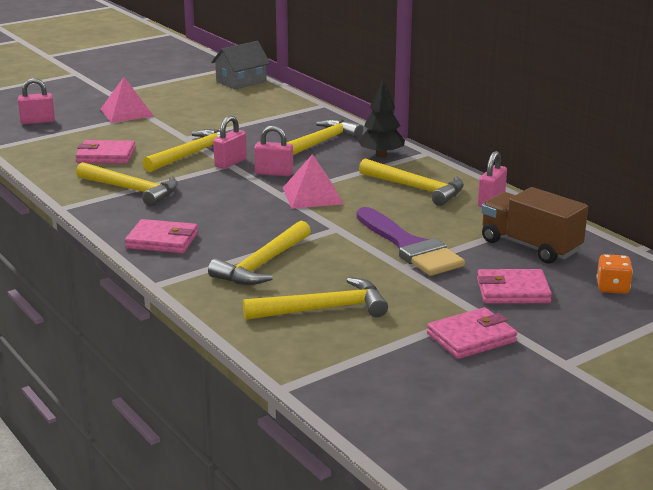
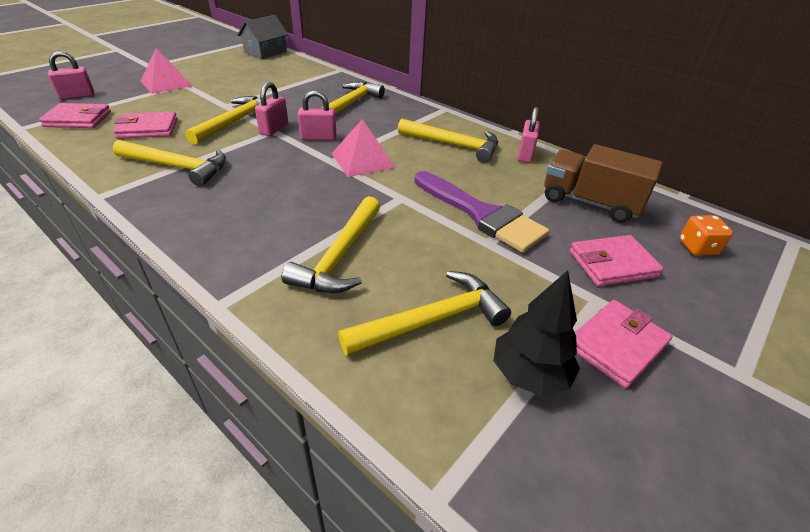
camera: 15 degrees left, 15 degrees up
(162, 241) = (219, 233): pink wallet -> pink wallet (78, 119)
(381, 155) = (408, 113): black tree -> black tree (530, 374)

